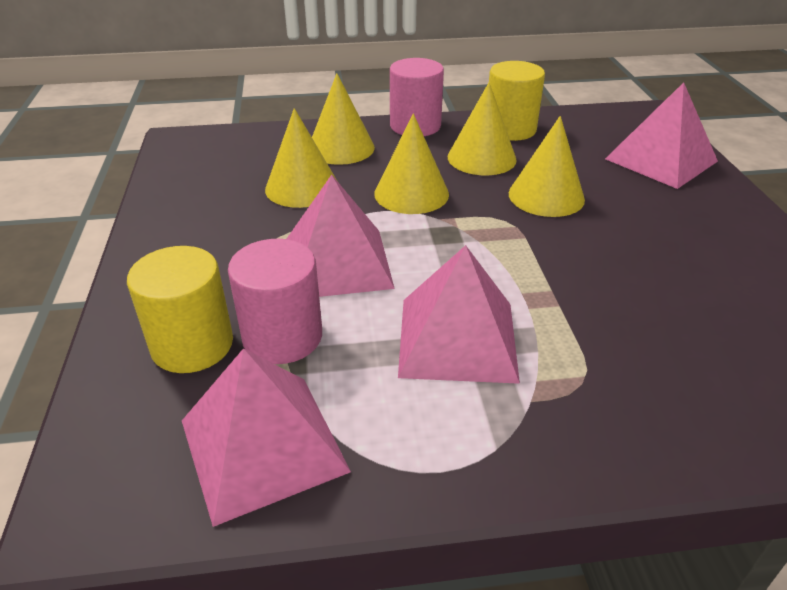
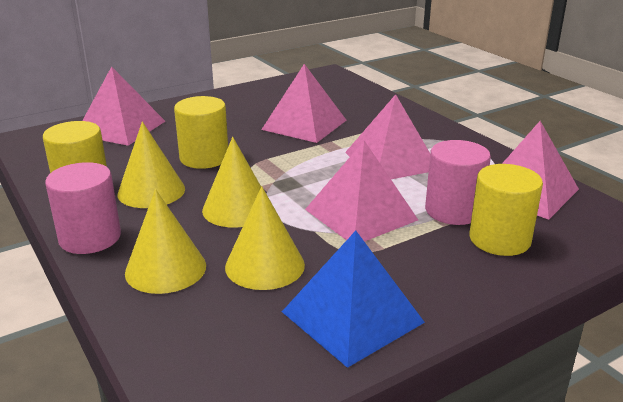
camera: 115 degrees left, 10 degrees down
(194, 208) = (352, 317): none -> blue pyramid
(546, 196) = (204, 158): yellow cone -> yellow cylinder
(632, 296) = (304, 125): none -> pink pyramid

